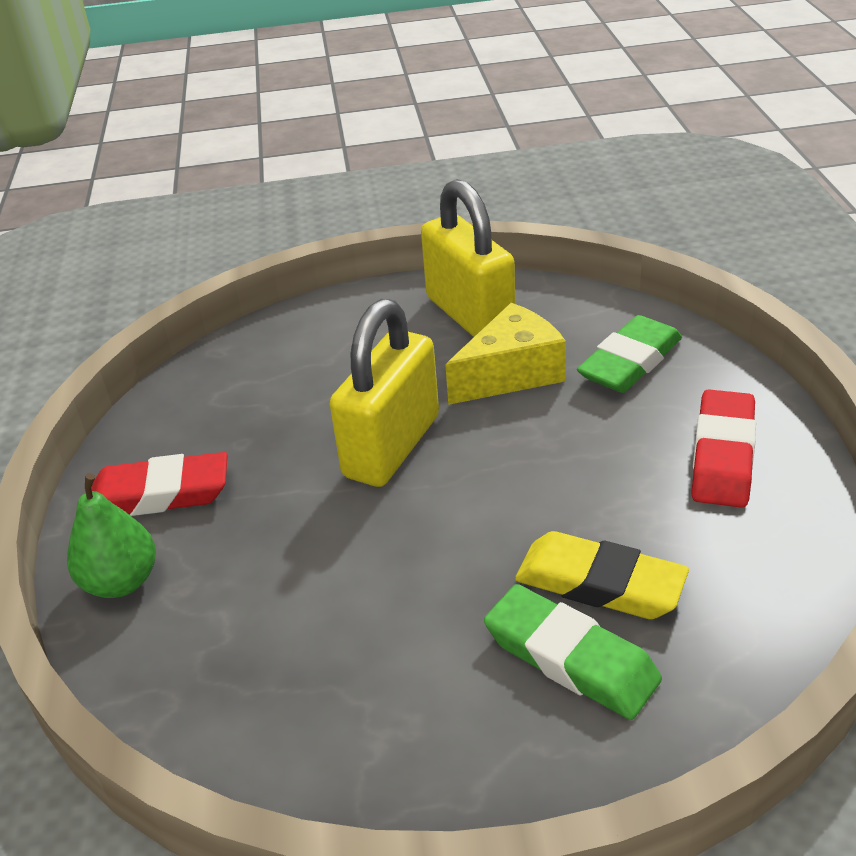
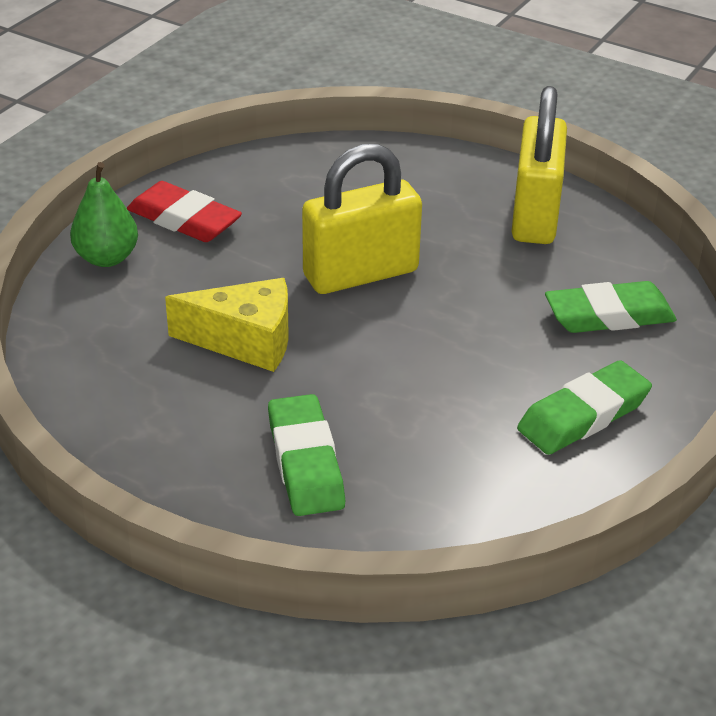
camera: 35 degrees right, 0 degrees up
(511, 374) = (507, 273): yellow cheese -> yellow cheese (245, 341)
(599, 583) = (381, 435): yellow eraser -> none
(722, 455) = (583, 415): red eraser -> green eraser

